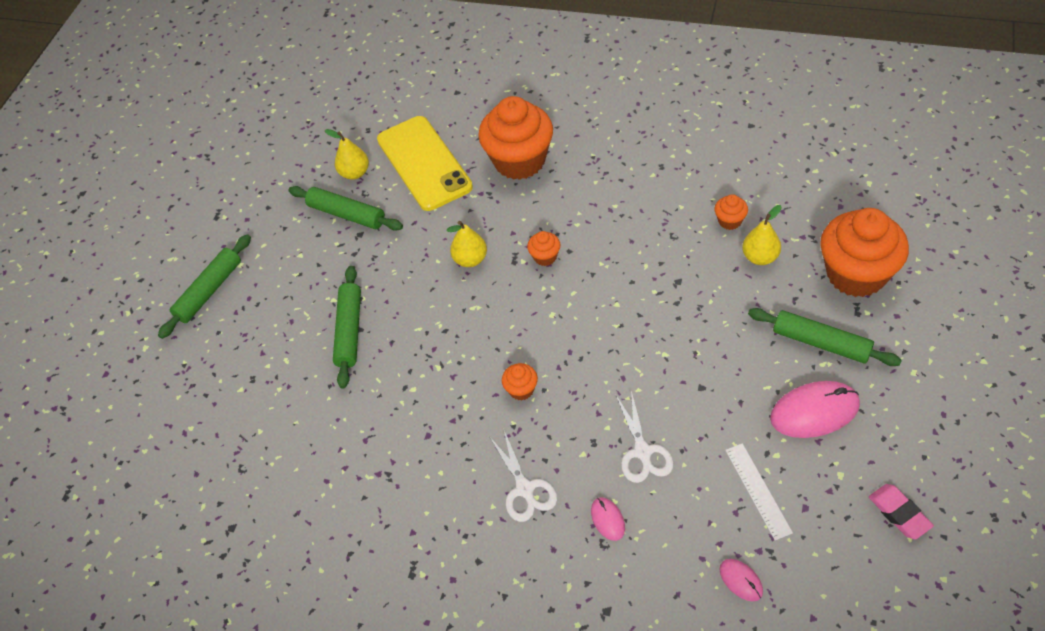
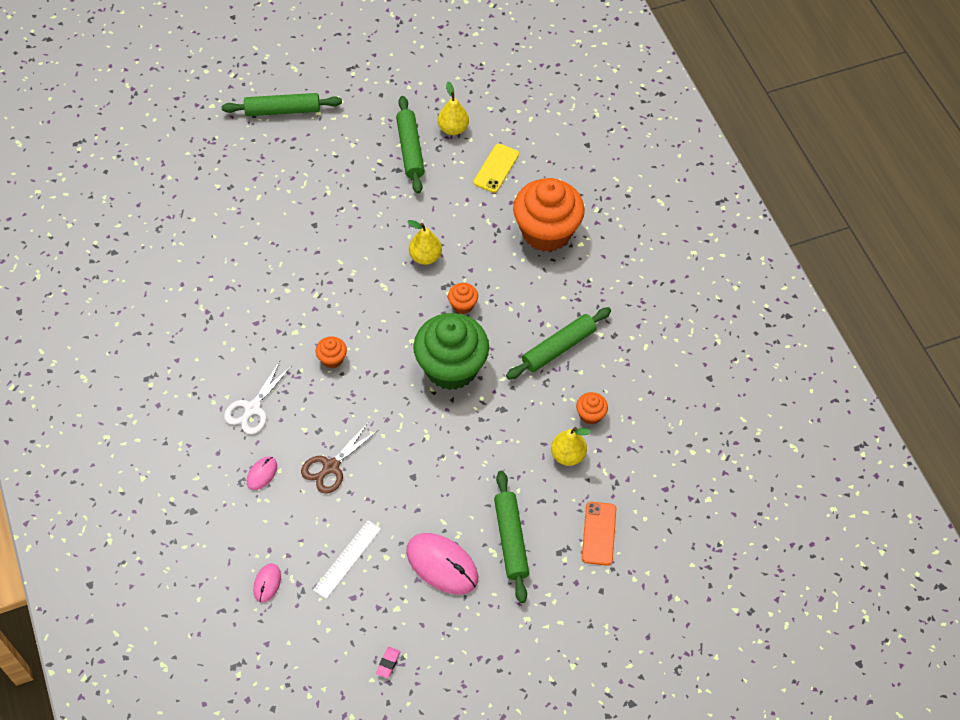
camera: 45 degrees right, 5 degrees up
(349, 331) = (308, 219): green rolling pin -> green rolling pin (558, 348)
(424, 163) = (496, 168): yellow phone -> yellow phone, size x0.50
(604, 298) = (451, 367): none -> green cupcake
(642, 452) = (330, 467): white scissors -> brown scissors
(856, 274) = (599, 533): orange cupcake -> orange phone
(899, 513) = (388, 663): pink eraser -> pink eraser, size x0.60

